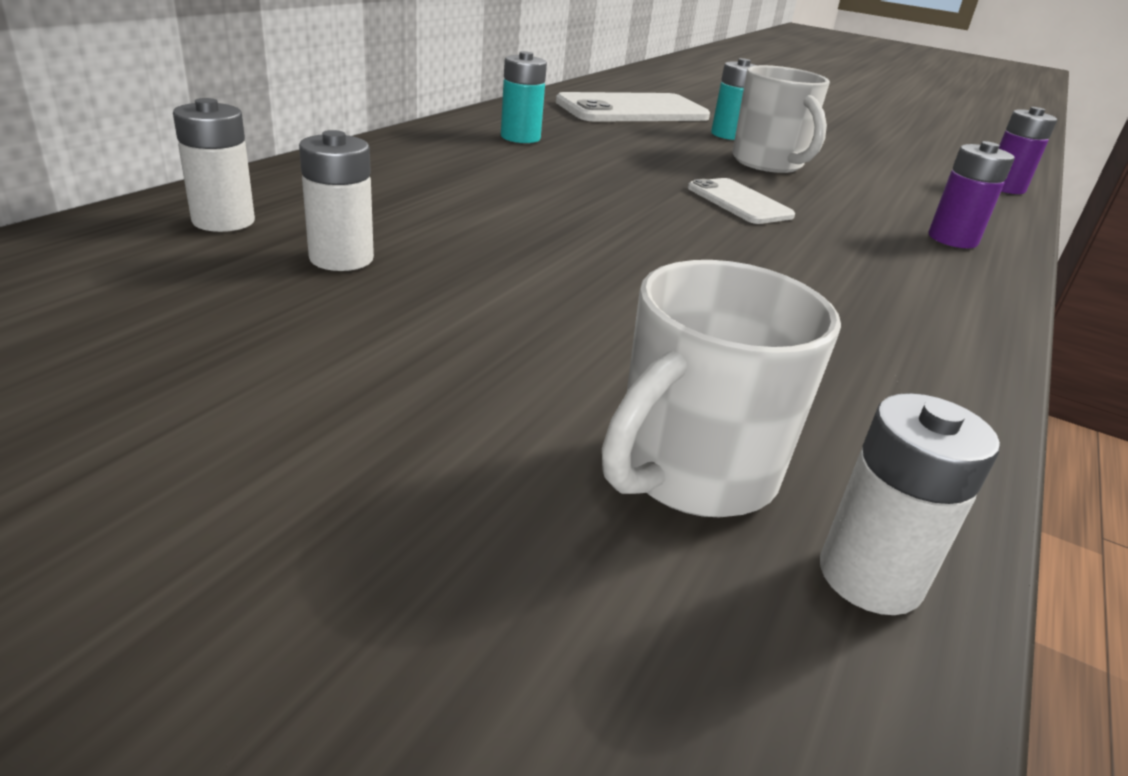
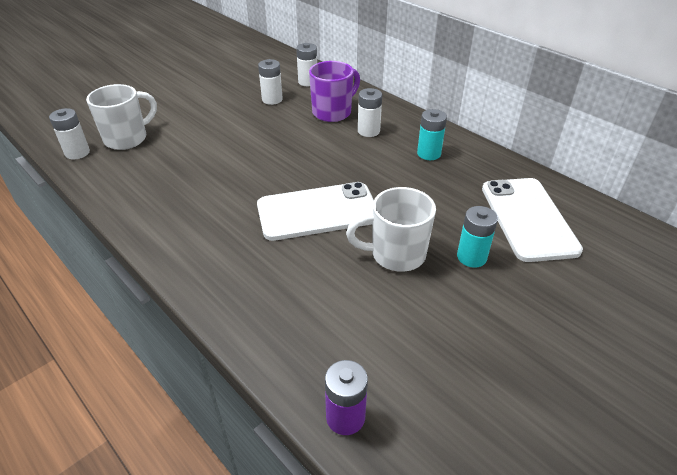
camera: 110 degrees right, 10 degrees up
(398, 194) = (333, 112): none -> purple mug
(467, 168) = (368, 131): none -> white battery
(692, 472) = (127, 139): white mug -> white mug turned 75 degrees clockwise
(739, 202) = (317, 211): white phone -> white phone, size x1.84
(952, 239) = (243, 290): purple battery -> none

